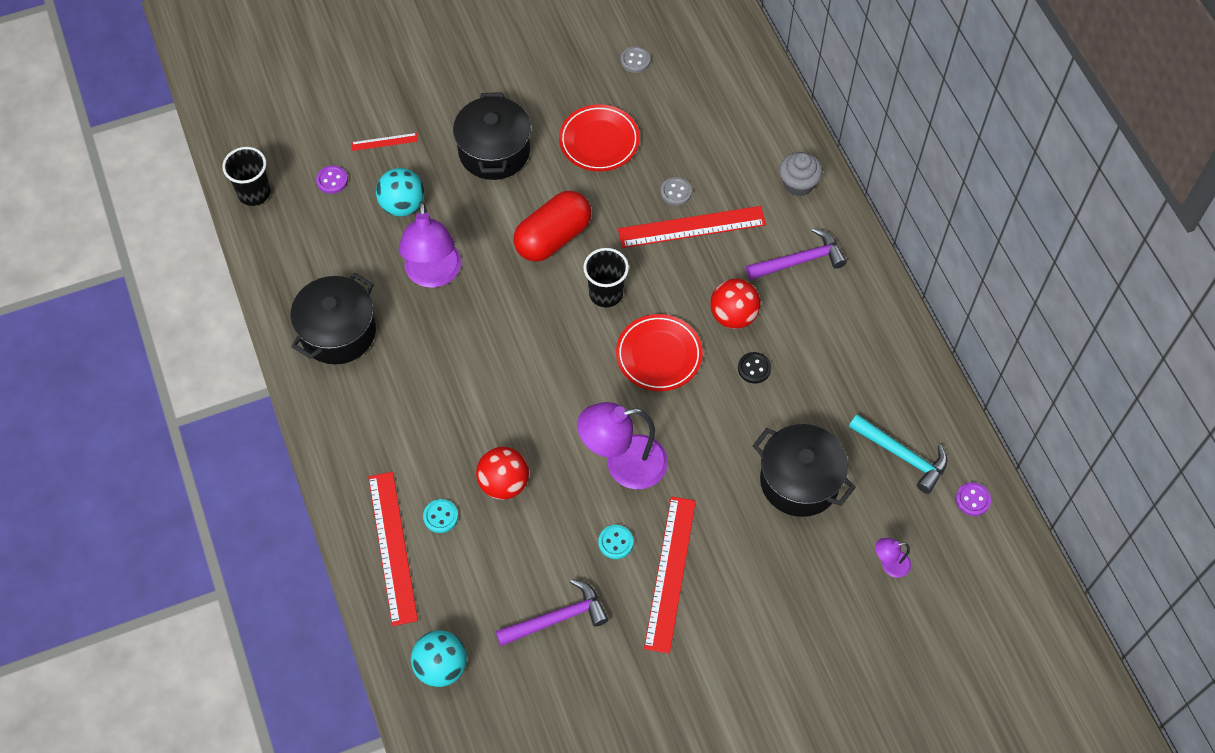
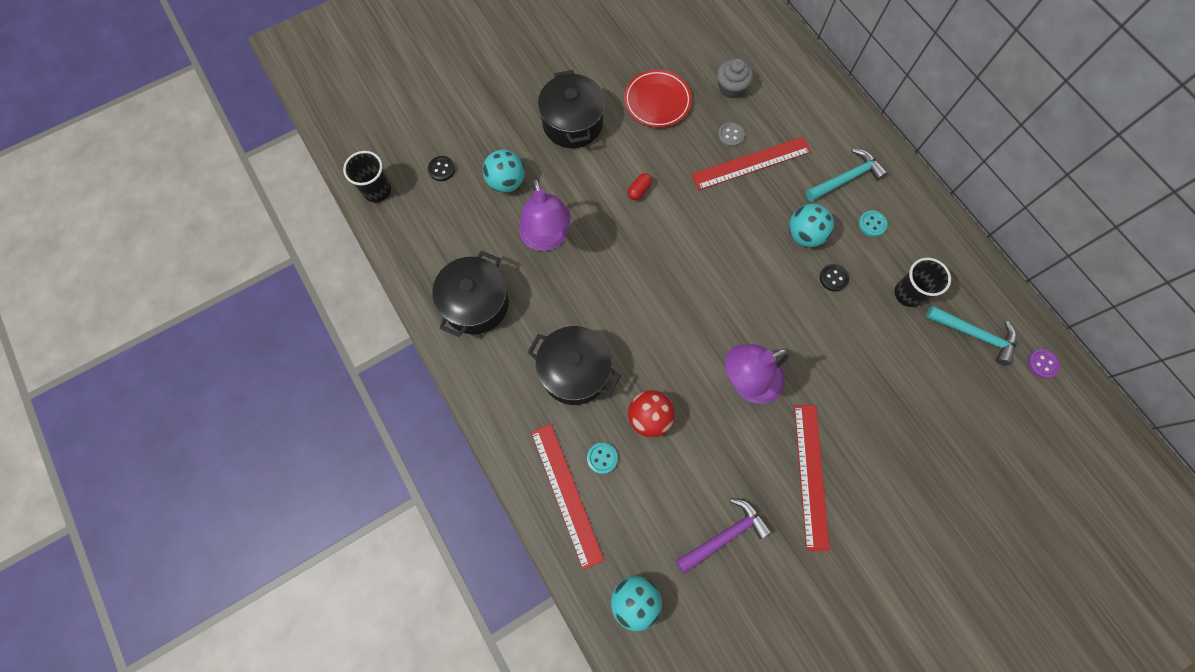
camera: 10 degrees left, 10 degrees up
(332, 180) = (441, 169): purple button -> black button
(384, 142) = (478, 129): red ruler -> none
(553, 238) = (639, 190): red capsule -> red capsule, size x0.41
(606, 293) = (695, 232): black cup -> black cup (908, 293)
(615, 542) = (757, 455): turquoise button -> turquoise button (872, 224)
(635, 60) = (670, 29): grey button -> none
(659, 355) = (752, 280): red plate -> none
(733, 316) = (804, 235): red ball -> turquoise ball
(798, 184) = (827, 113): grey cupcake -> grey cupcake (731, 88)
(799, 481) = (897, 372): black pot -> black pot (575, 372)
(800, 261) = (846, 178): purple hammer -> turquoise hammer
(889, 565) = (991, 434): purple lamp -> none

